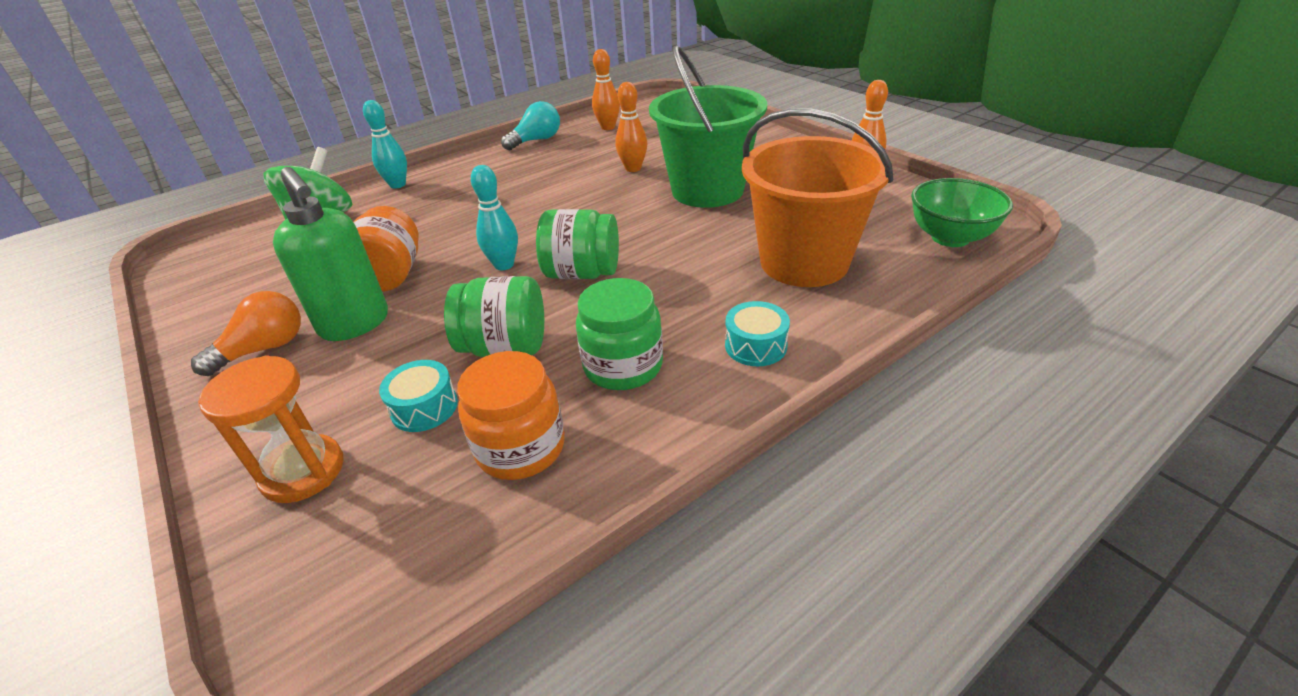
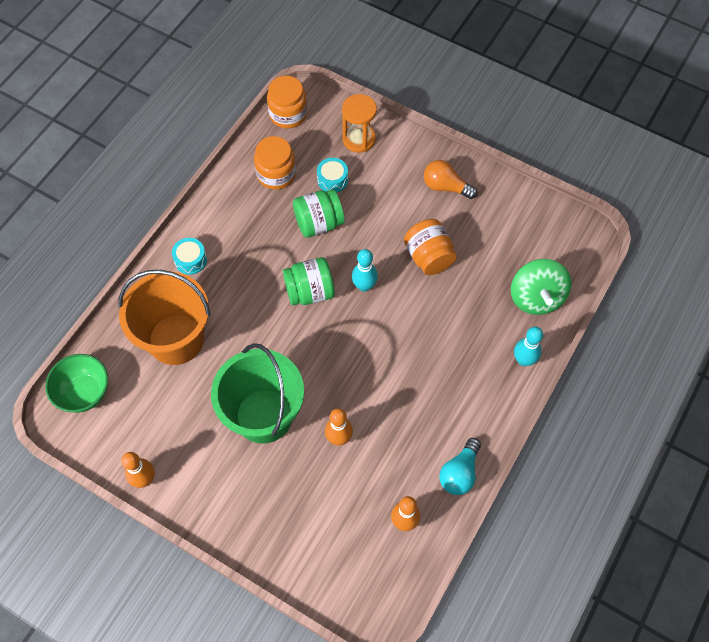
camera: 155 degrees right, 25 degrees up
(264, 349) = (445, 187): orange light bulb -> orange light bulb turned 90 degrees clockwise
(355, 324) = (413, 215): green soap dispenser -> none
(390, 590) = (288, 114): none -> orange jar
(623, 366) = (252, 228): green jar -> none

